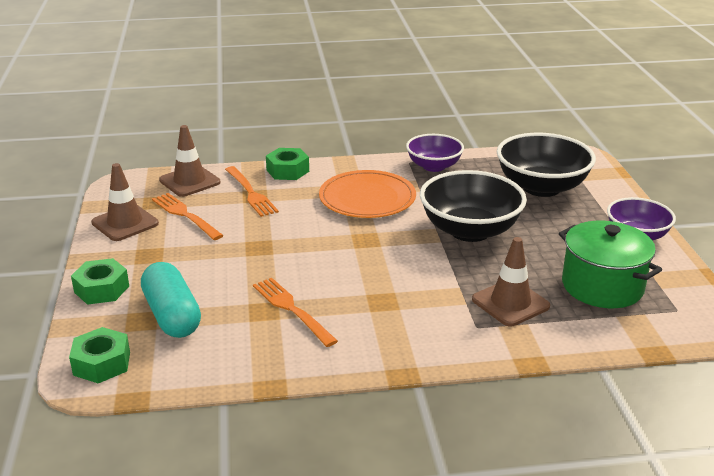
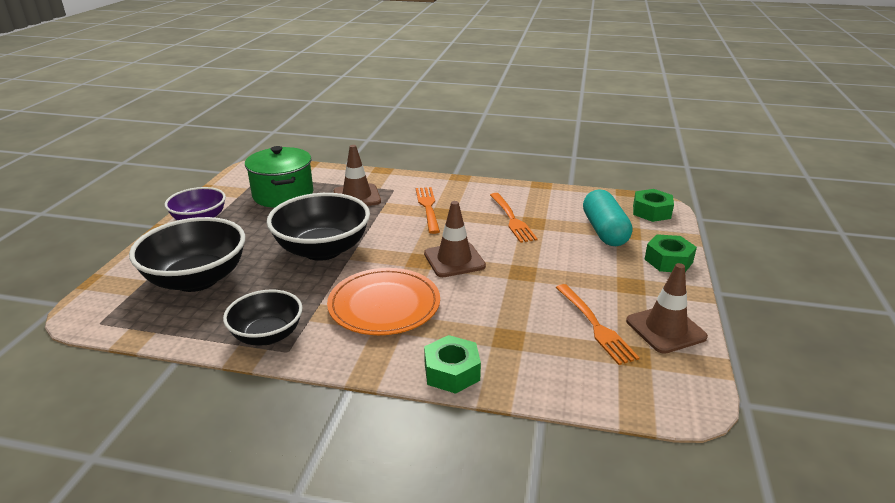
camera: 160 degrees left, 0 degrees up
(190, 181) = (590, 382): brown traffic cone -> brown traffic cone (454, 260)
(251, 193) = (512, 342): orange fork -> orange fork (428, 208)
(434, 166) = (267, 335): purple bowl -> black bowl

